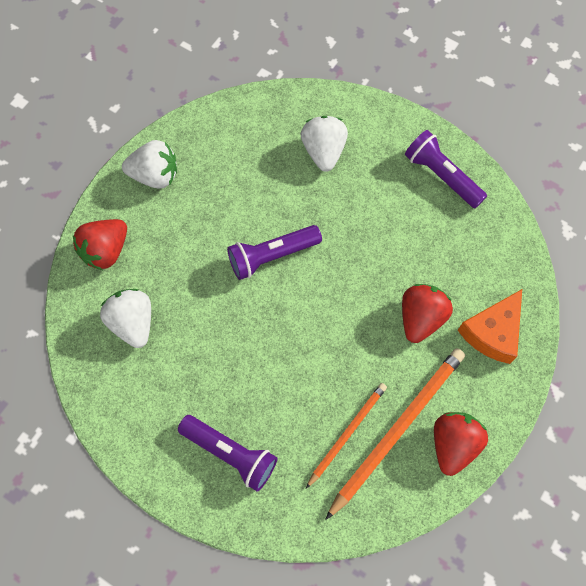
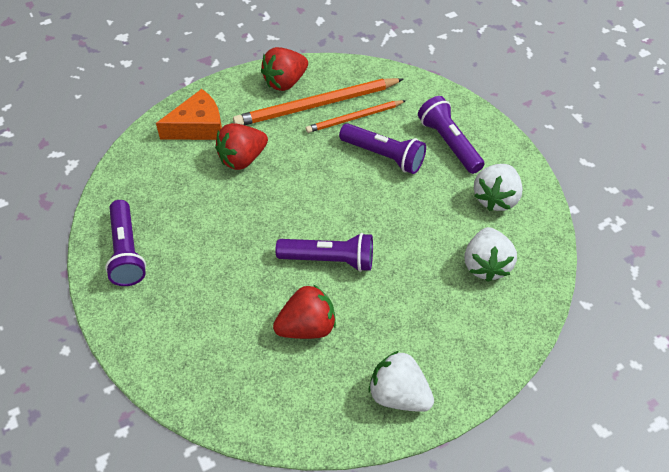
camera: 150 degrees left, 15 degrees down
(106, 251) = (485, 341): red strawberry -> red strawberry (307, 327)
(288, 398) = (384, 156): none -> purple flashlight
(323, 151) = (212, 330): white strawberry -> white strawberry (496, 198)

